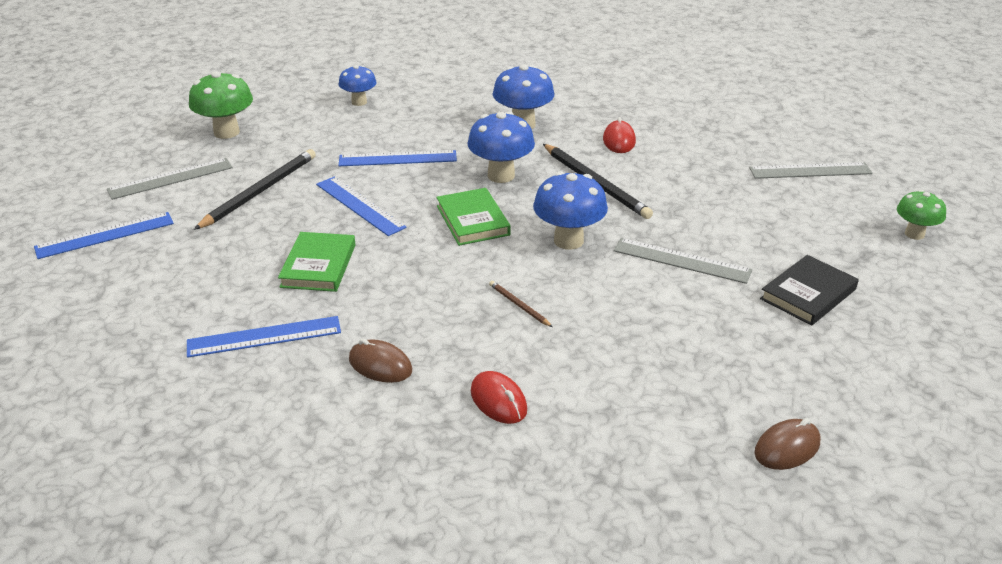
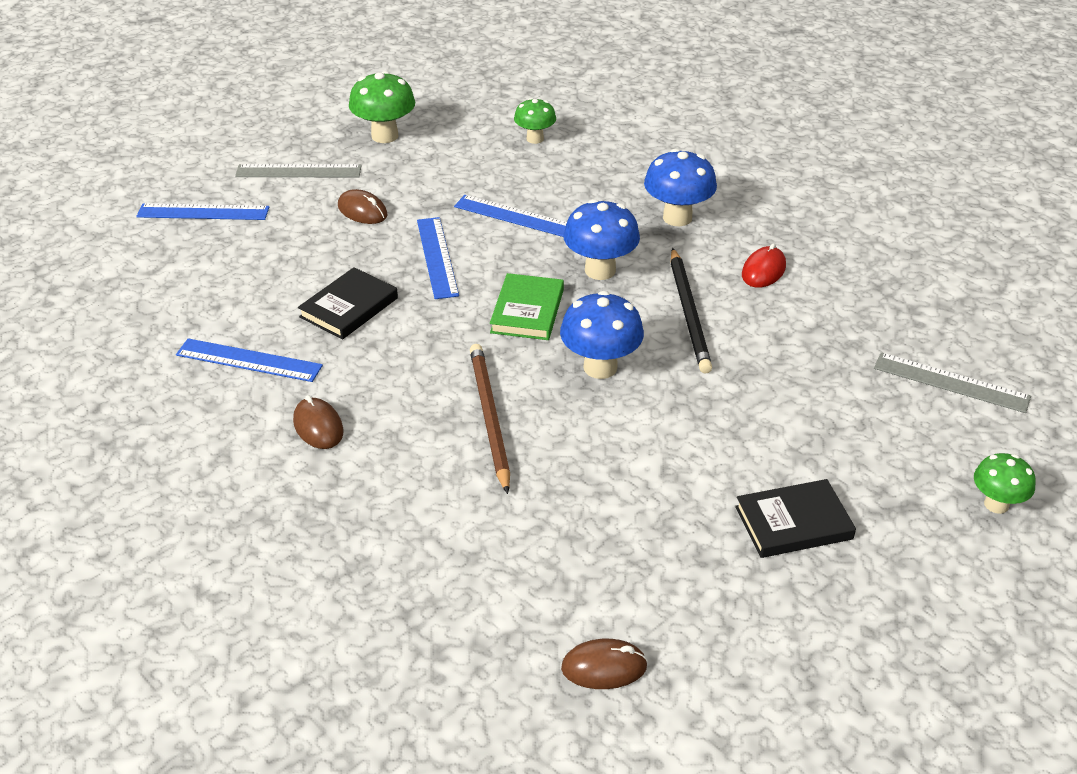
camera: 30 degrees right, 5 degrees up
(260, 191) = (362, 211): black pencil -> brown mouse
(318, 266) = (349, 307): green book -> black book
(359, 102) = (535, 139): blue mushroom -> green mushroom
(498, 401) = (386, 503): red mouse -> none
(519, 305) = (489, 417): brown pencil -> brown pencil, size x2.13
(681, 260) = (694, 433): grey ruler -> none

